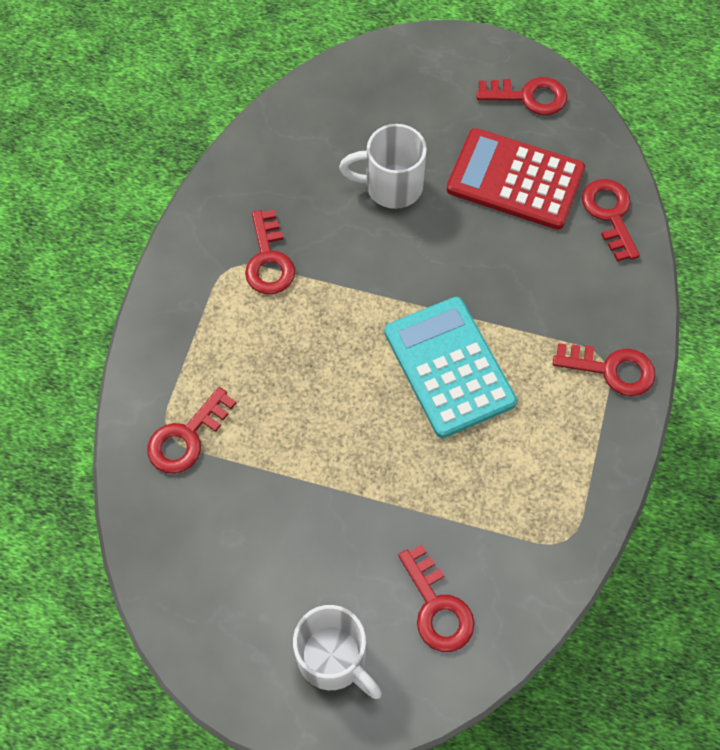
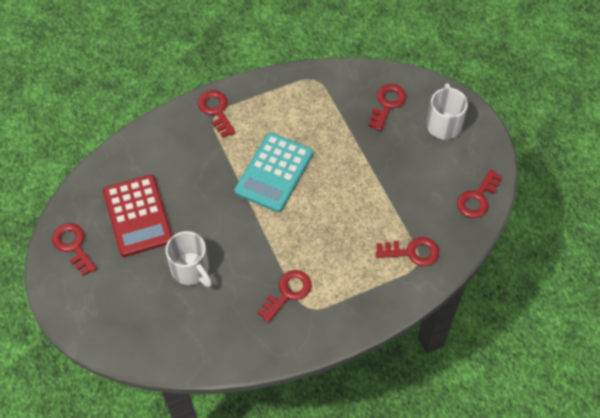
camera: 130 degrees left, 5 degrees down
(610, 214) = (125, 162): red key -> red key (477, 198)

